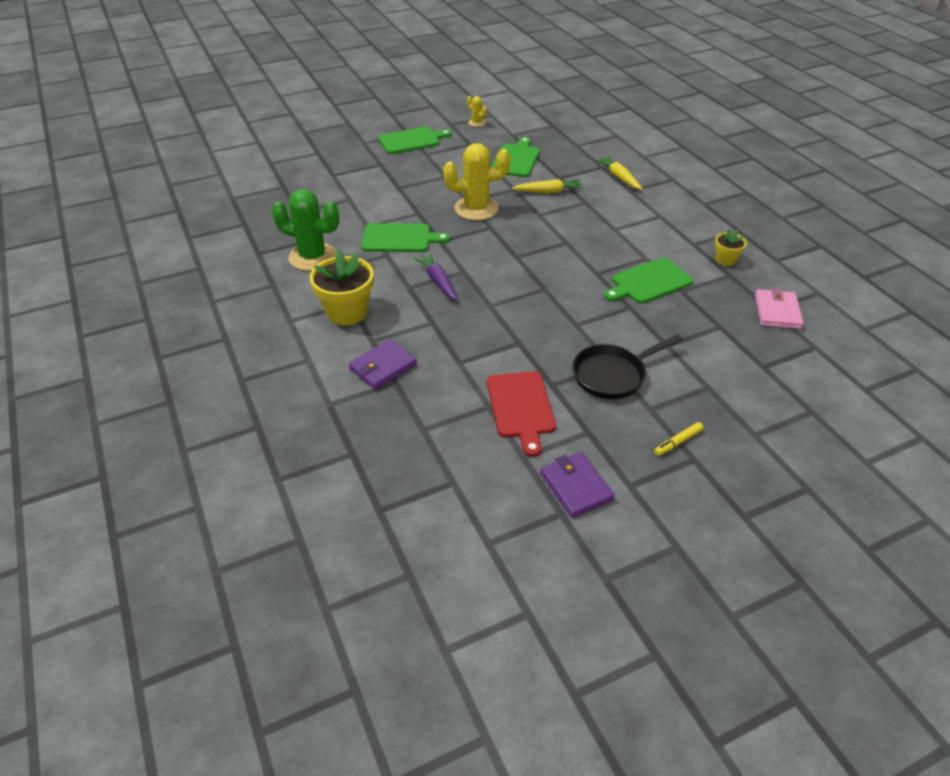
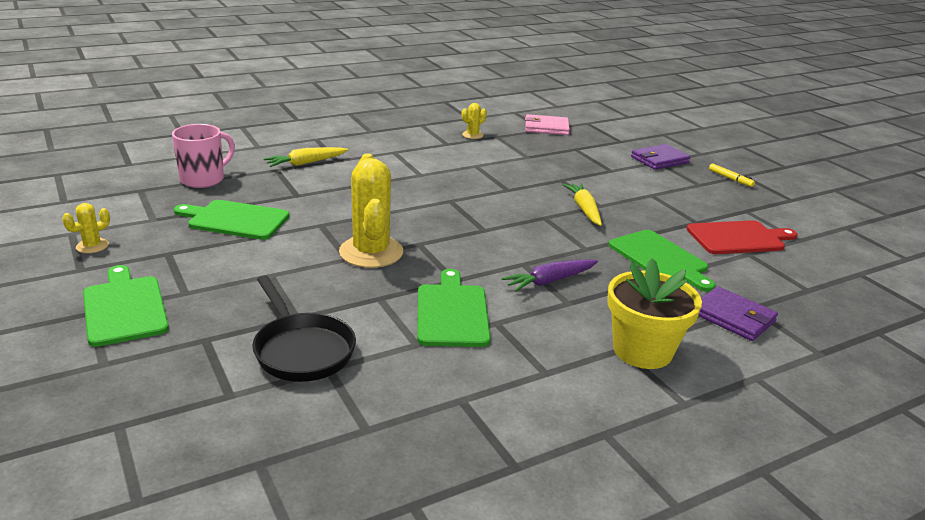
camera: 95 degrees left, 15 degrees down
(313, 257) = (516, 395): green cactus -> none
(548, 192) = (332, 203): yellow carrot -> yellow carrot (584, 209)
(575, 143) = (203, 179): none -> pink mug
(576, 487) = (813, 220): purple wallet -> purple wallet (659, 160)
(613, 375) = (665, 195): black pan -> black pan (302, 350)
(648, 282) = (517, 168): green cutting board -> green cutting board (660, 259)
(725, 260) = (472, 135): yellow flower pot -> yellow cactus

